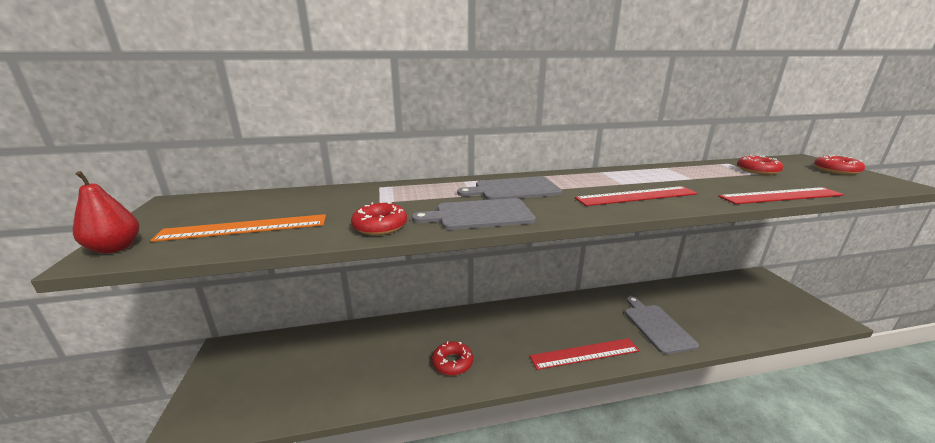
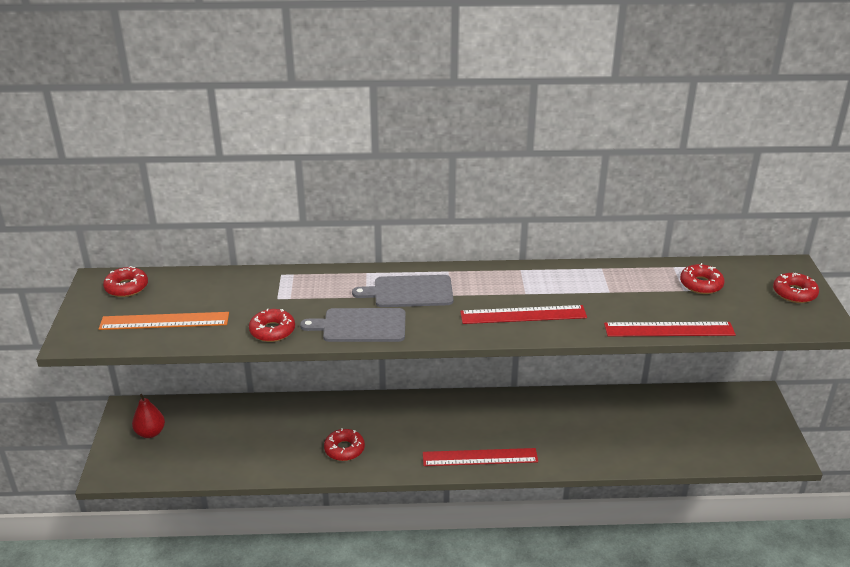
camera: 10 degrees right, 10 degrees up
(115, 248) = (76, 334): red pear -> red pear (150, 433)
(206, 205) = (126, 287): none -> red donut
(657, 326) = (576, 439): grey cutting board -> none

